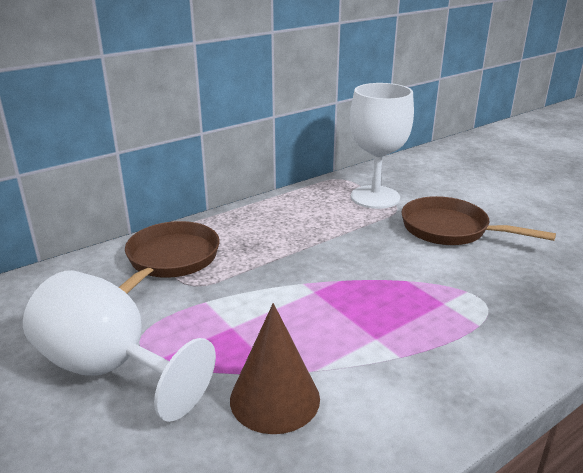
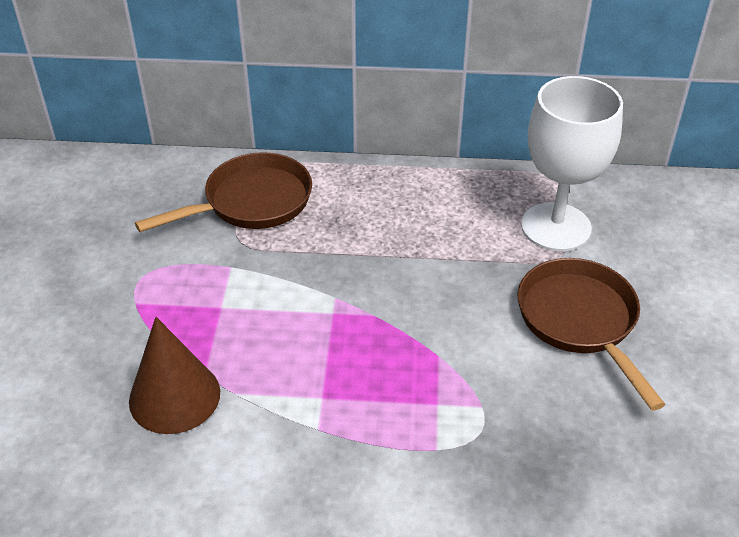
camera: 40 degrees right, 15 degrees up
(109, 368) = (97, 289): white goblet -> none

